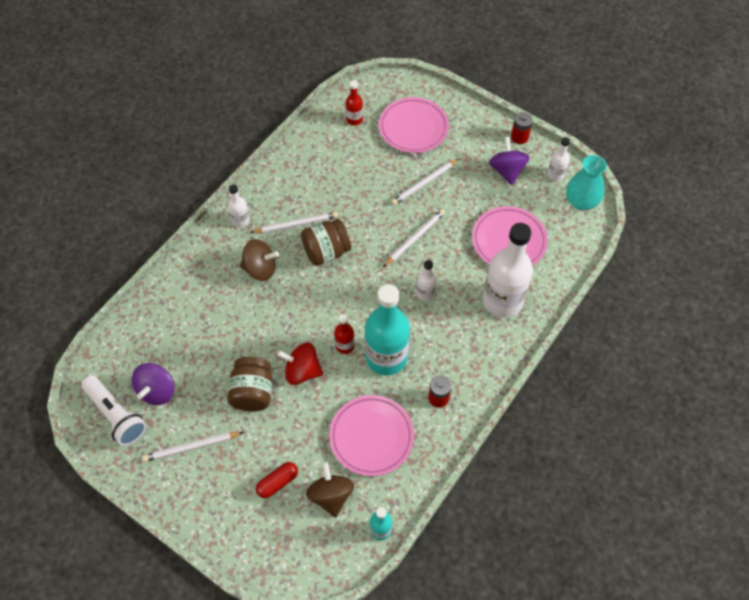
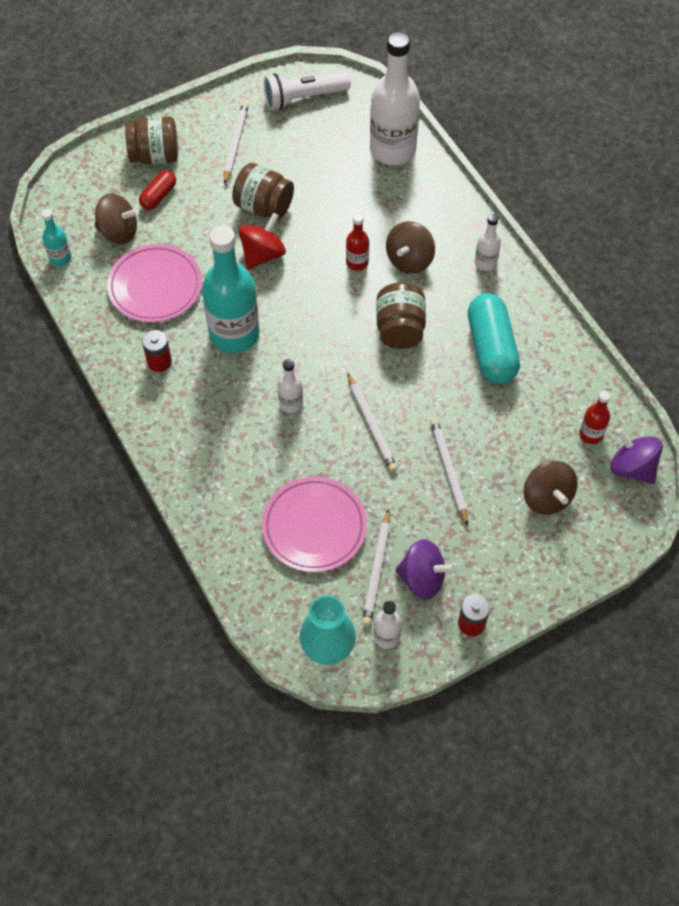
camera: 115 degrees right, 0 degrees up
(157, 391) = (311, 134): purple spinning top -> purple spinning top (632, 467)
(233, 509) = (155, 156): none -> brown jar
(277, 482) = (158, 196): red capsule -> red capsule turned 45 degrees clockwise
(296, 224) = (453, 313): white pencil -> white pencil (376, 569)
(315, 192) = (491, 349): none -> turquoise capsule
(345, 346) = (270, 302): red bottle -> red bottle (357, 262)
(413, 128) = (546, 497): pink plate -> brown spinning top
(502, 301) = (237, 478): white bottle -> white bottle (392, 150)

